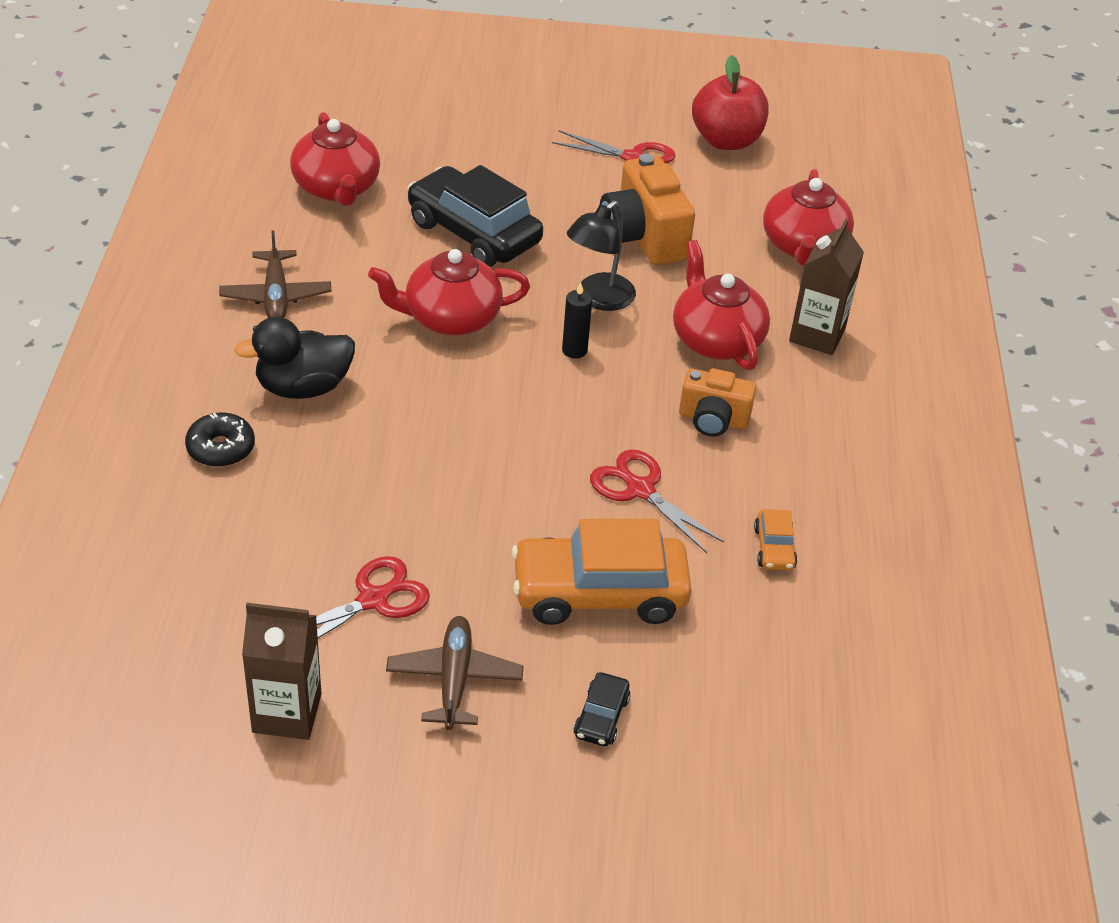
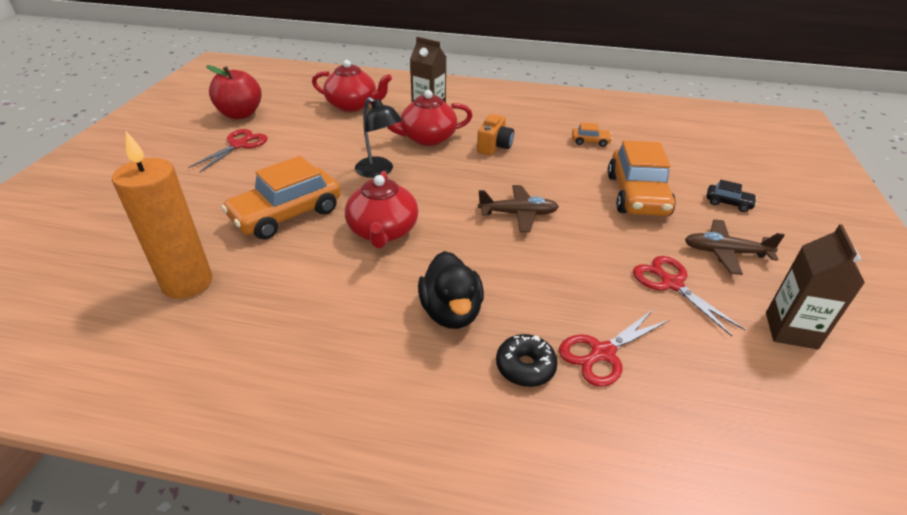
camera: 80 degrees left, 5 degrees down
(276, 296) = (327, 326): brown plane -> brown plane (518, 214)
(336, 188) = (187, 283): red teapot -> orange candle
(474, 232) = (287, 214): black car -> orange car
(574, 350) = (428, 184): black candle -> none
(640, 489) = (552, 174): red scissors -> red scissors (602, 353)
(643, 237) = (323, 150): orange camera -> none

